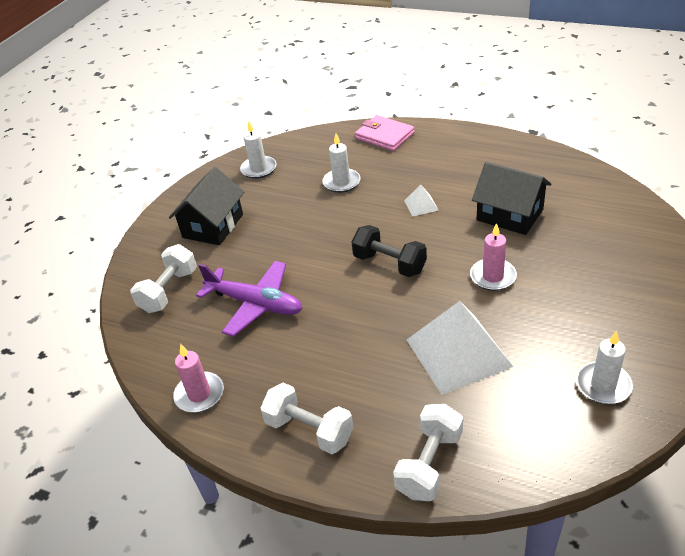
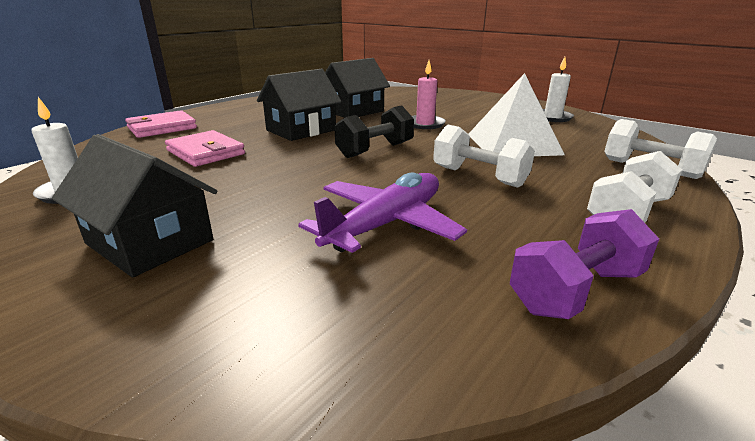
camera: 80 degrees left, 15 degrees down
(169, 291) = (280, 307): white dumbbell -> white dumbbell (479, 177)
(199, 394) = (576, 291): pink candle -> purple dumbbell
(341, 182) = (205, 152): white candle -> pink wallet
(421, 205) = (301, 130): white pyramid -> black house

